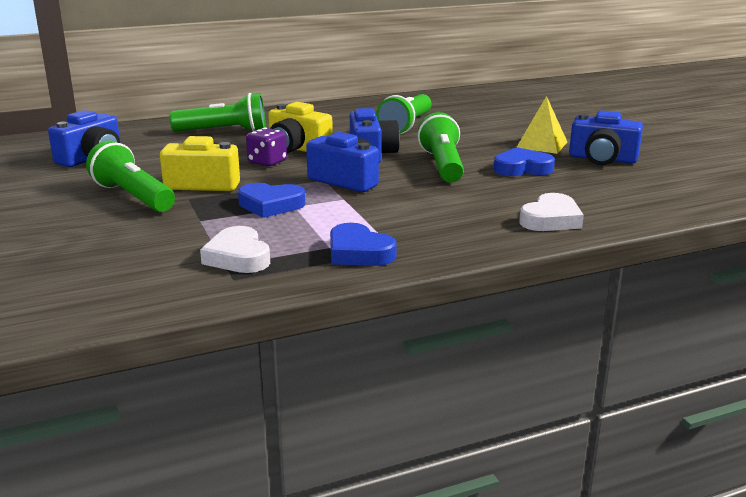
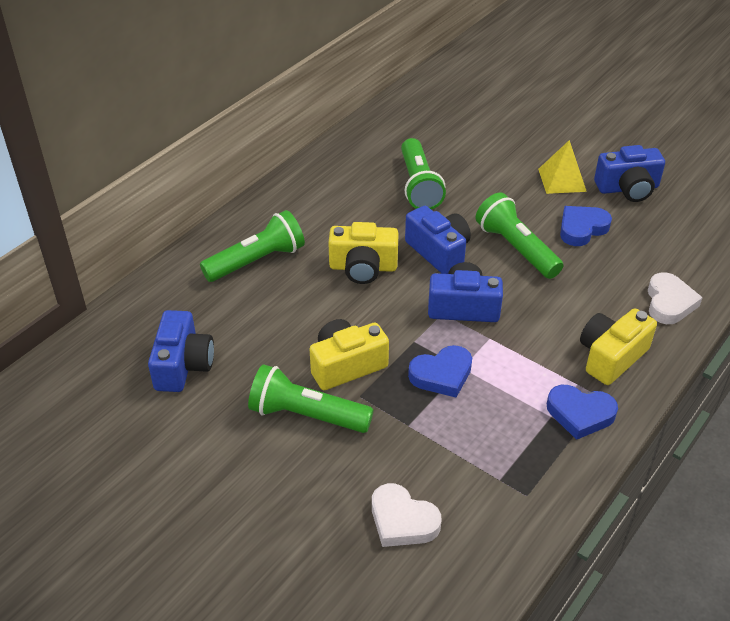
camera: 30 degrees left, 20 degrees up
(238, 257) = (498, 464): white heart -> white heart (402, 520)
(267, 162) = (361, 302): purple dice -> none
(441, 232) = (611, 357): none -> yellow camera

